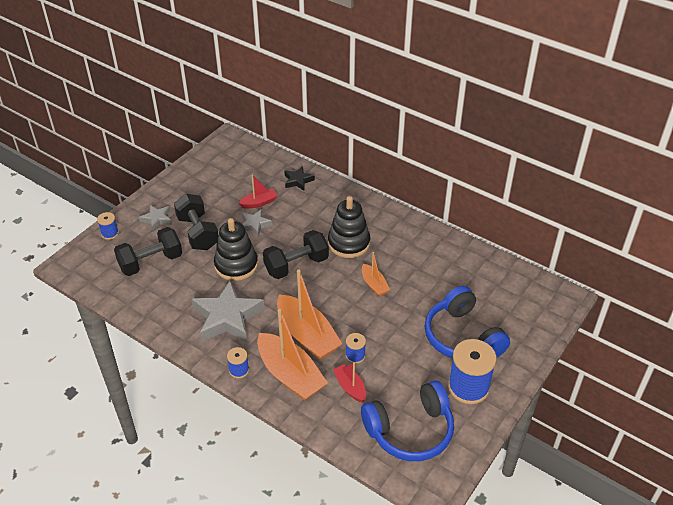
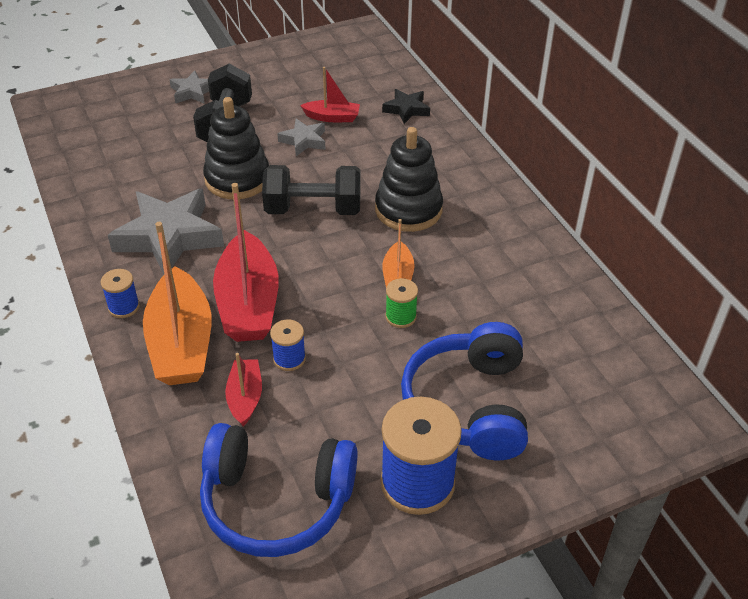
camera: 30 degrees right, 0 degrees up
(110, 233) = (126, 88): blue spool -> none
(151, 262) = (141, 136): black dumbbell -> none
(307, 335) = (248, 303): orange boat -> red boat
(393, 306) = (401, 317): none -> green spool

